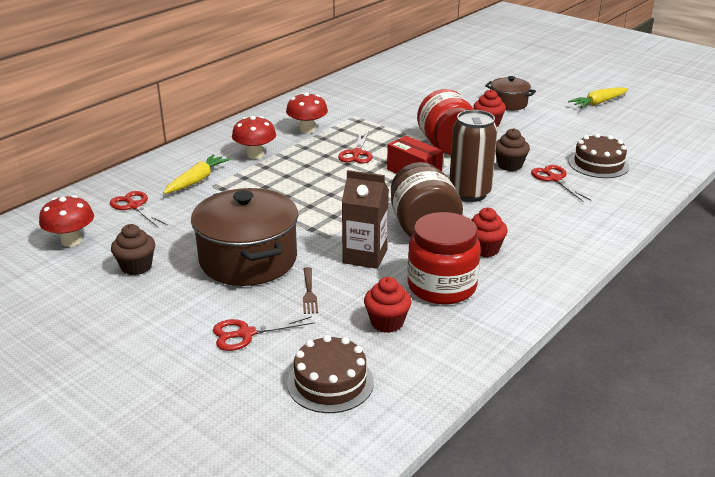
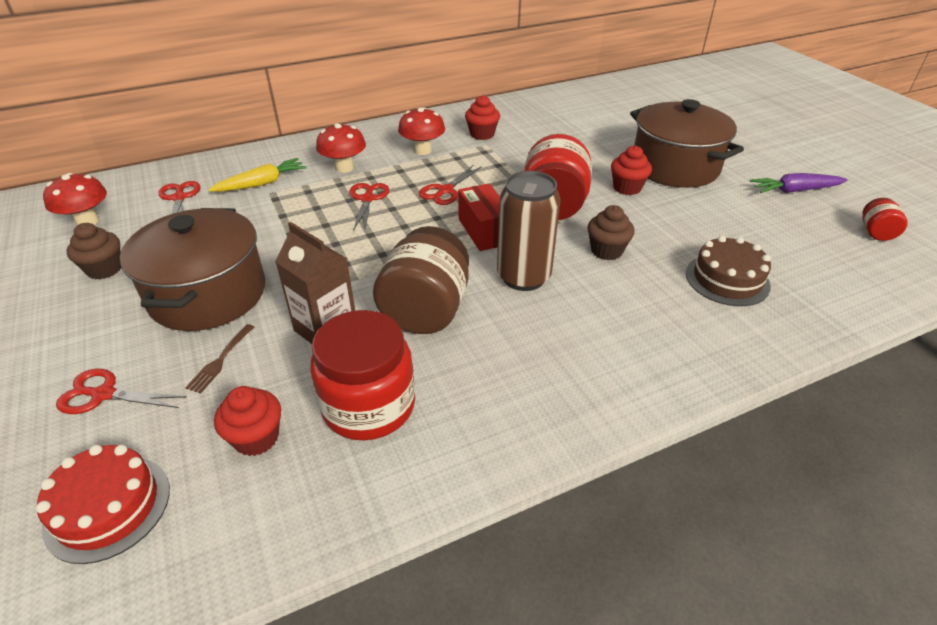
camera: 25 degrees right, 10 degrees up
(330, 382) = (108, 507): brown cake -> red cake
(484, 249) = (470, 366): red cupcake -> red cupcake (482, 134)
(508, 104) = (675, 167): brown pot -> brown pot, size x1.90
(554, 179) = (649, 285): red scissors -> red scissors (368, 199)
(598, 103) = (794, 190): yellow carrot -> purple carrot
(664, 118) = (876, 232): none -> red jar

